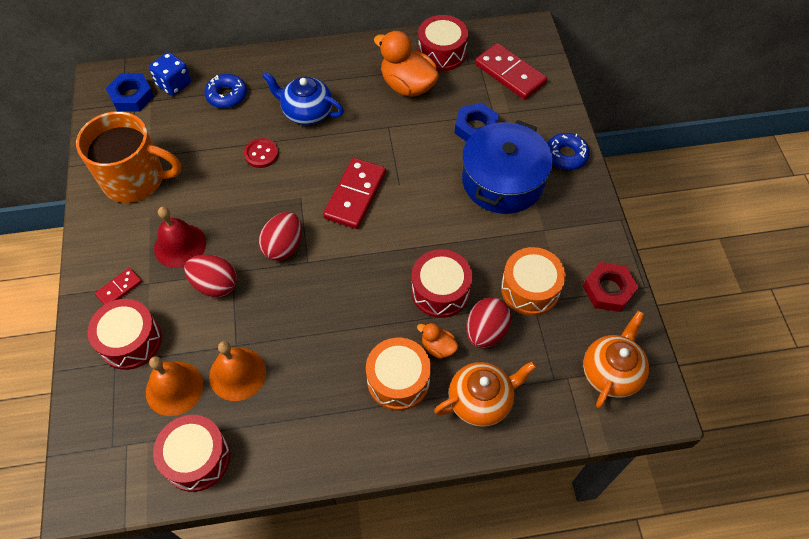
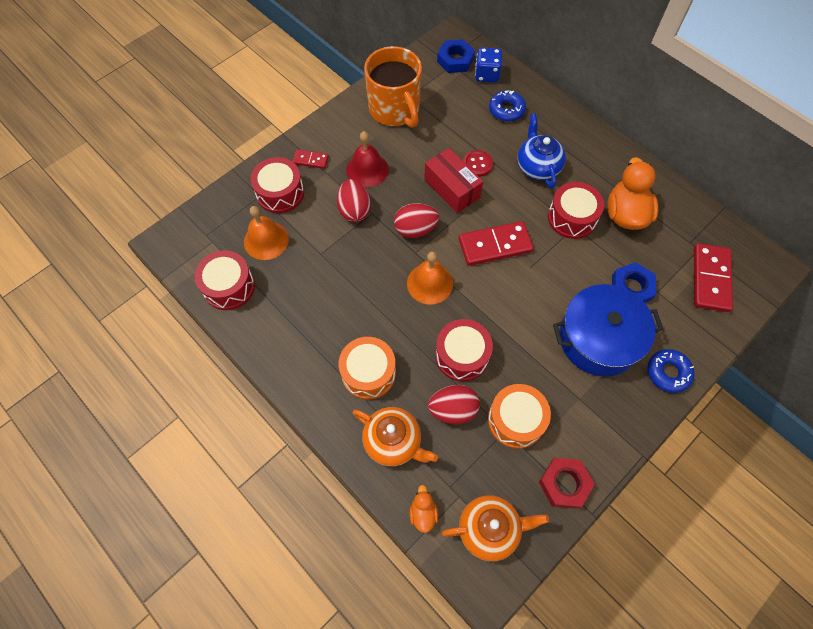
camera: 55 degrees right, 5 degrees up
(237, 374) = (301, 269): orange bell -> orange bell (430, 283)
(268, 190) = (452, 188): none -> red box
(438, 347) = (414, 383): orange duck -> orange duck (423, 513)
(442, 53) = (681, 217): red drum -> red drum (572, 218)

